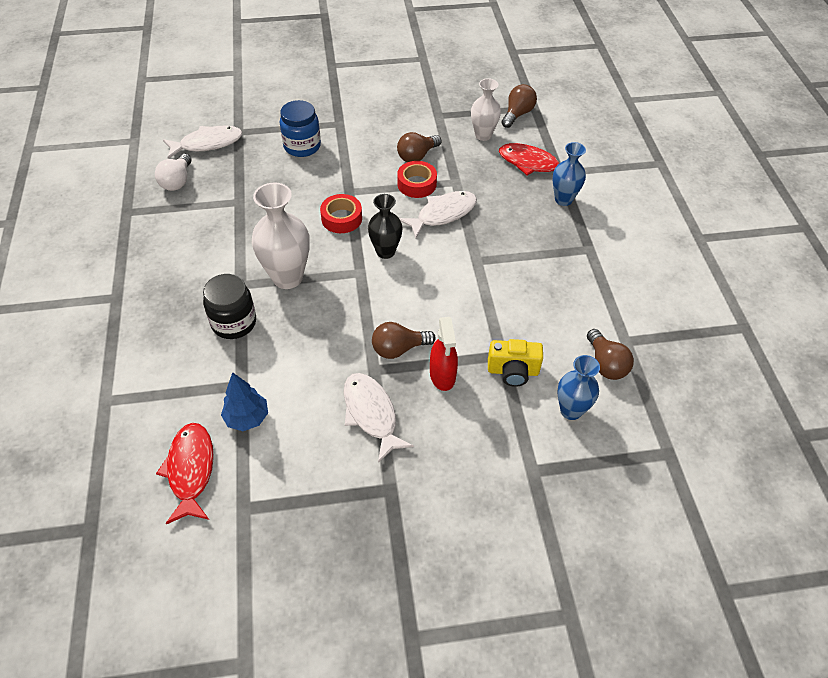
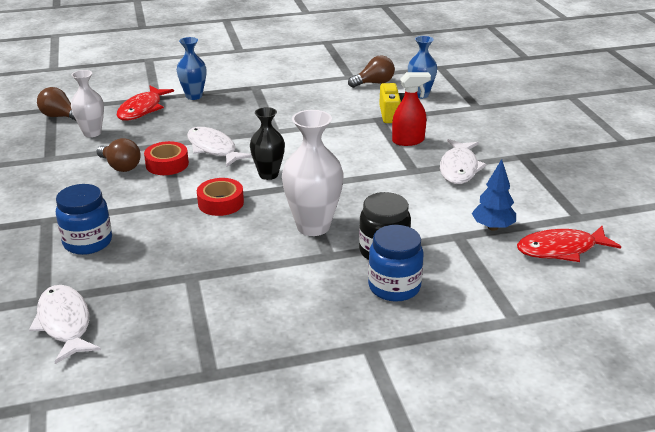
camera: 95 degrees left, 20 degrees down
(177, 181) = (147, 337): white light bulb -> none
(181, 323) = (394, 287): none -> blue jar
(371, 414) = (459, 168): white fish -> white fish turned 45 degrees counterclockwise
(399, 349) = (387, 161): brown light bulb -> none

